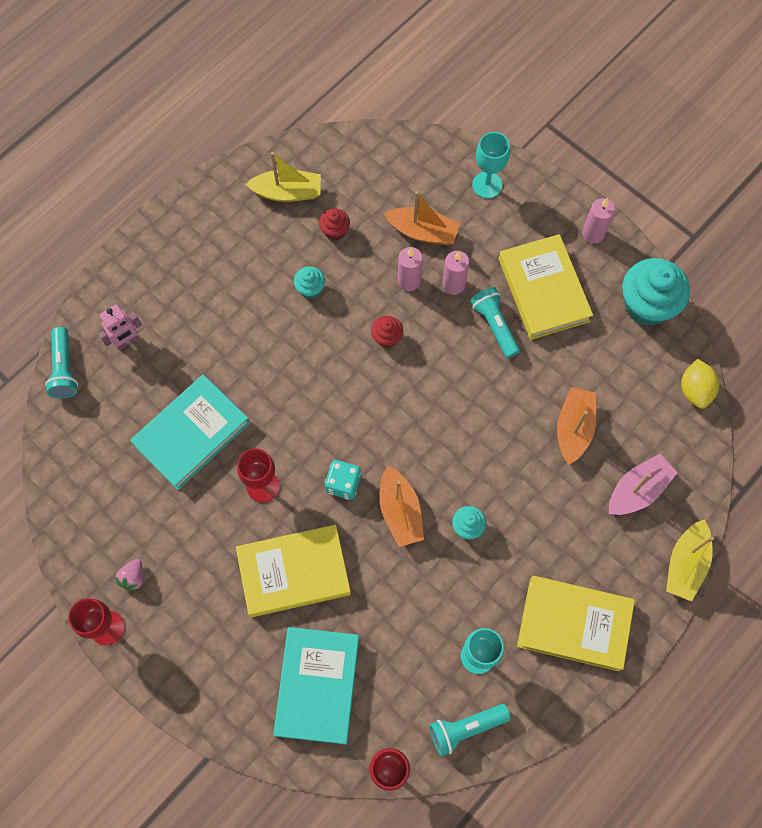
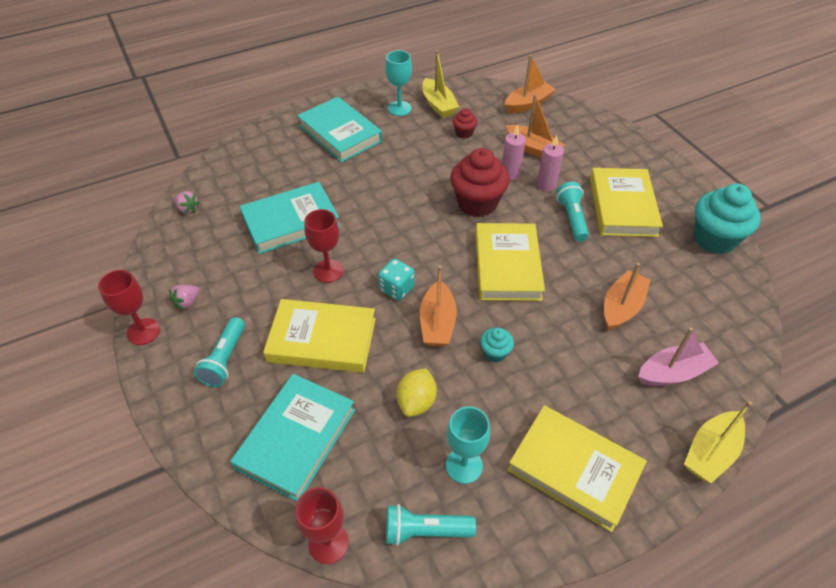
camera: 20 degrees right, 20 degrees down
(64, 369) = (221, 159): turquoise flashlight -> turquoise flashlight (225, 359)
(65, 455) = (188, 209): none -> pink strawberry
(127, 341) = (276, 156): pink robot -> none
(187, 280) = (340, 133): none -> turquoise book
(287, 192) = (438, 105): yellow boat -> yellow boat turned 45 degrees clockwise
(310, 289) = (429, 160): turquoise cupcake -> none
(387, 337) = (477, 203): red cupcake -> red cupcake, size x2.08
(394, 156) = (528, 104): none -> orange boat
(446, 415) = (507, 266): none -> yellow book
(487, 185) = (595, 134): turquoise goblet -> turquoise goblet (399, 108)
(593, 234) = (676, 182): pink candle -> none
(695, 390) = (749, 310): yellow lemon -> yellow lemon (416, 402)

